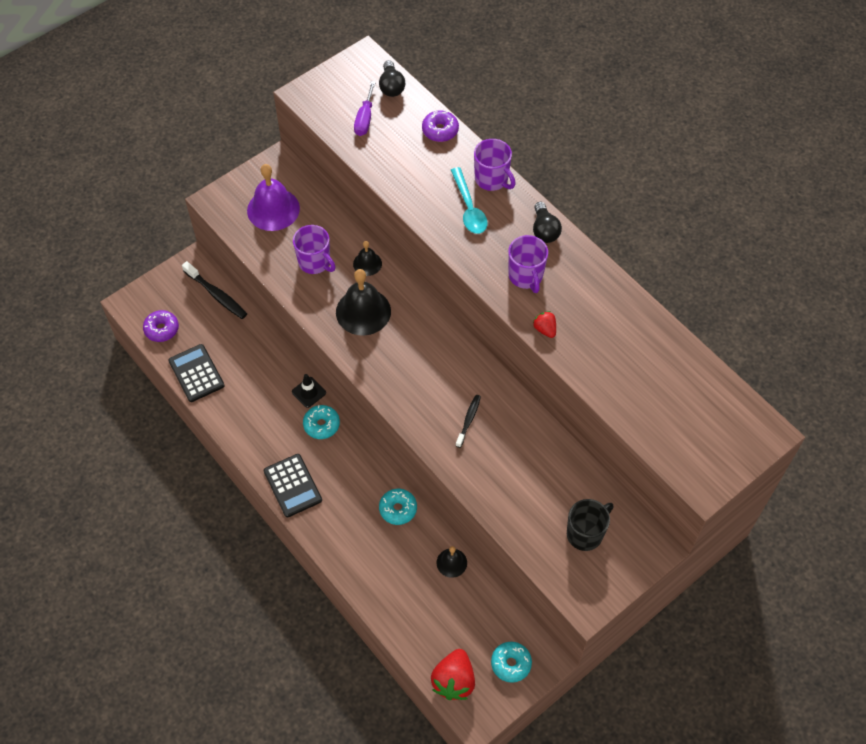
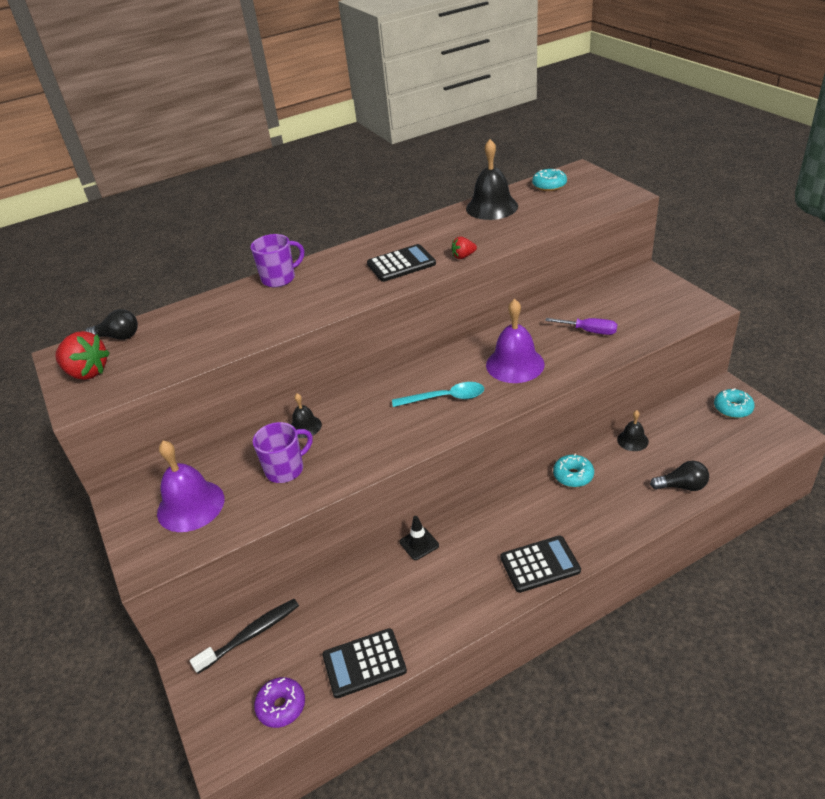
camera: 75 degrees left, 20 degrees down
(321, 425) = (464, 534): turquoise donut -> turquoise donut (549, 185)
(363, 311) = (367, 432): black bell -> black bell (492, 207)
(365, 119) = (149, 356): purple screwdriver -> purple screwdriver (589, 331)
(440, 130) = (200, 307): purple donut -> none
(454, 681) = (758, 446): red strawberry -> red strawberry (87, 372)
(468, 420) = (515, 364): black toothbrush -> purple bell
(469, 208) = (307, 292): turquoise spoon -> turquoise spoon (445, 398)
(526, 276) = (401, 264): purple mug -> black calculator
(544, 230) = (353, 253): black light bulb -> black light bulb (682, 486)
(585, 533) = (636, 305): black mug -> none

